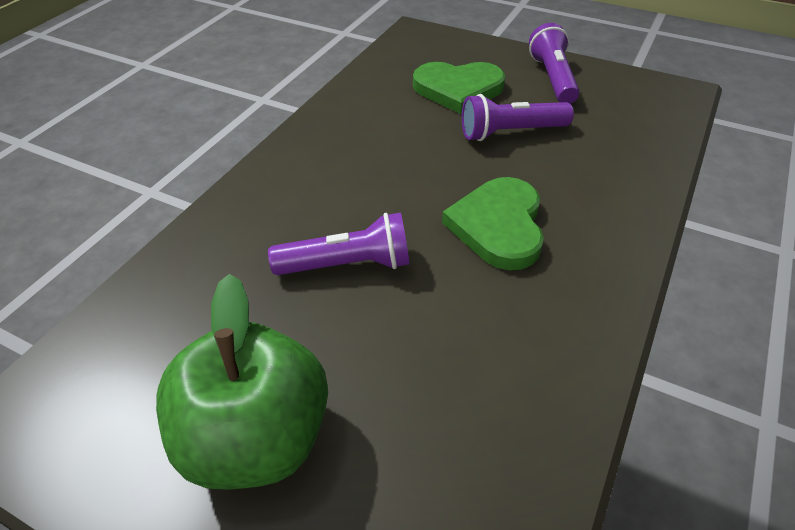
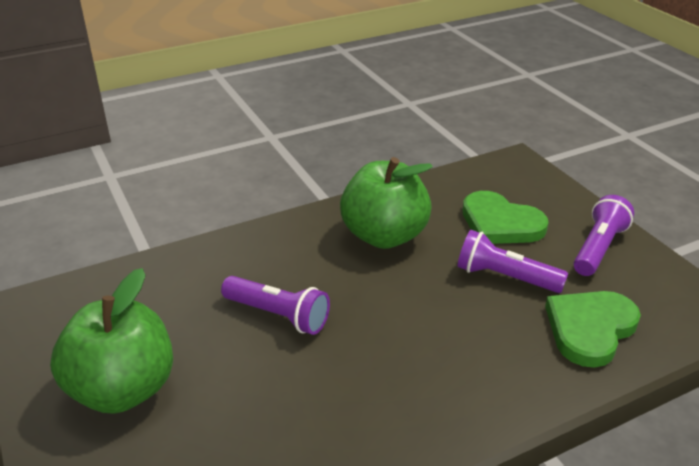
camera: 35 degrees right, 10 degrees down
(370, 141) = (384, 236): none -> green apple
(498, 226) = (412, 343): green heart -> green heart (590, 329)

